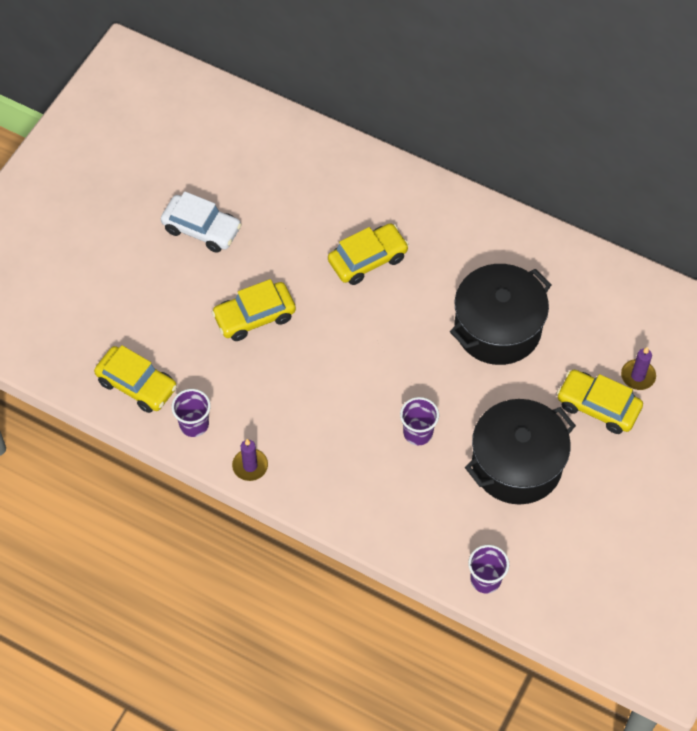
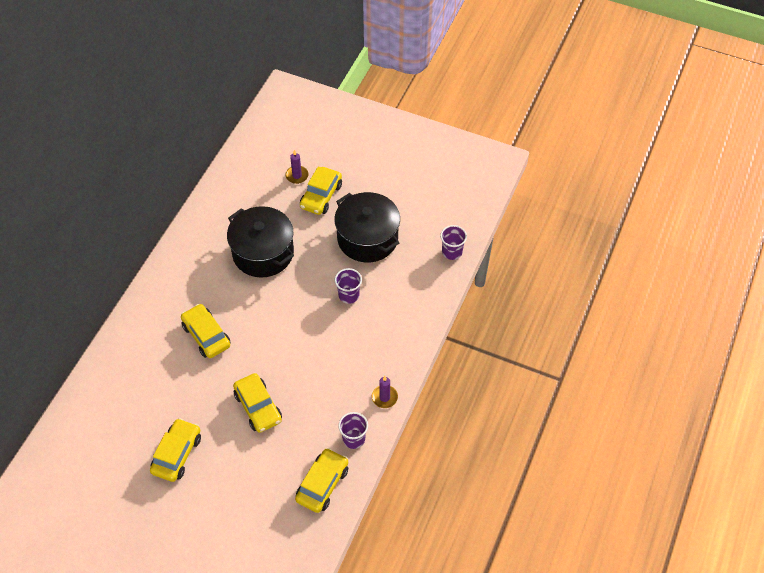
camera: 95 degrees left, 5 degrees down
(201, 229) = (177, 454): white car -> yellow car

